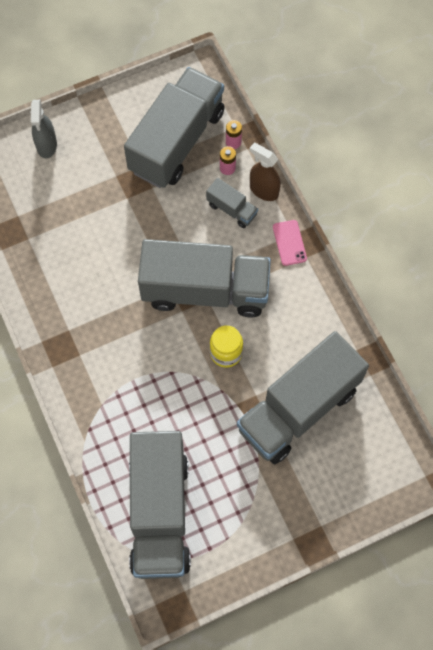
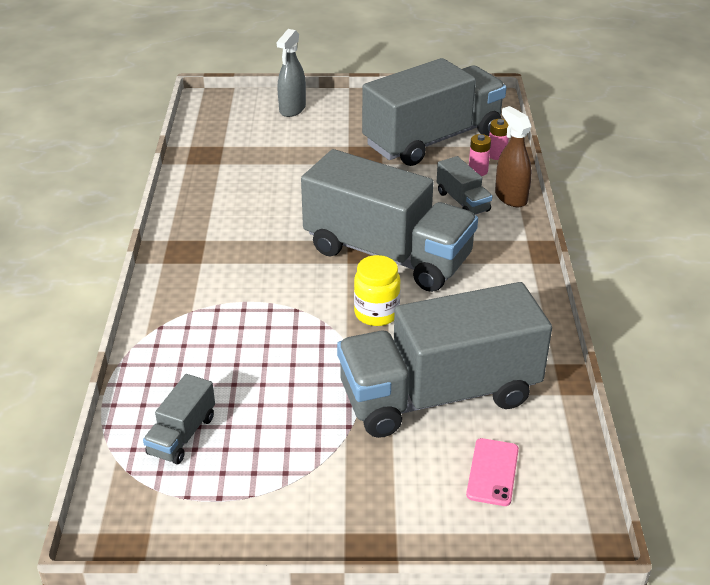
camera: 25 degrees right, 30 degrees down
(160, 513) = (182, 435): grey truck -> grey truck, size x0.42
(289, 243) = (517, 245): pink phone -> pink phone (492, 472)

